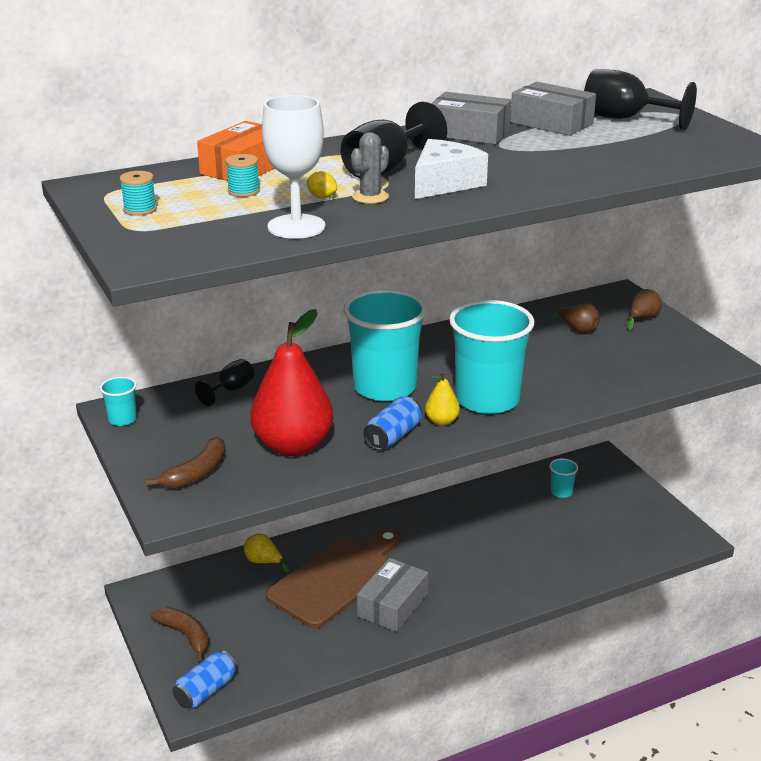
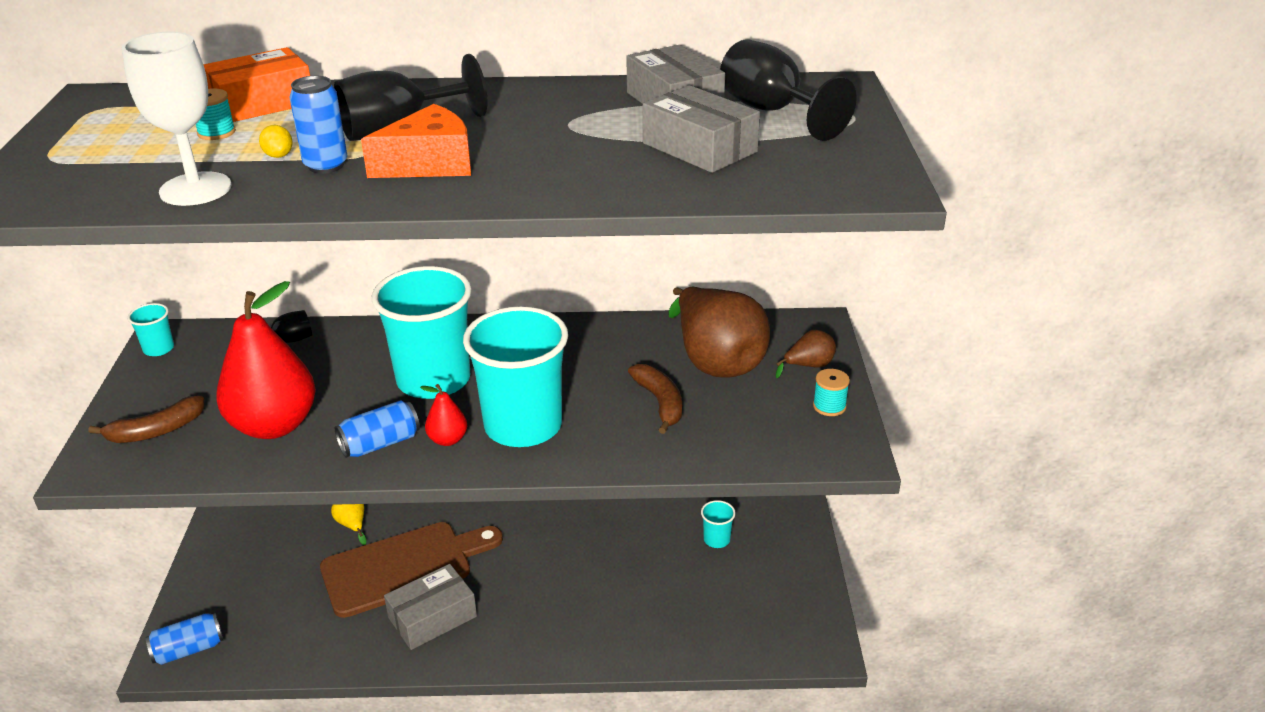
camera: 25 degrees right, 5 degrees up
(140, 209) = (91, 135): turquoise spool -> turquoise spool (829, 406)
(185, 636) = (220, 582): brown banana -> brown banana (660, 403)
(370, 197) = (326, 165): grey cactus -> blue can
(441, 421) = (448, 440): yellow pear -> red pear
(444, 183) = (429, 163): white cheese -> orange cheese
(469, 133) = (559, 99): grey box -> grey box (699, 147)
(577, 329) = (716, 361): brown pear -> brown pear, size x2.28

